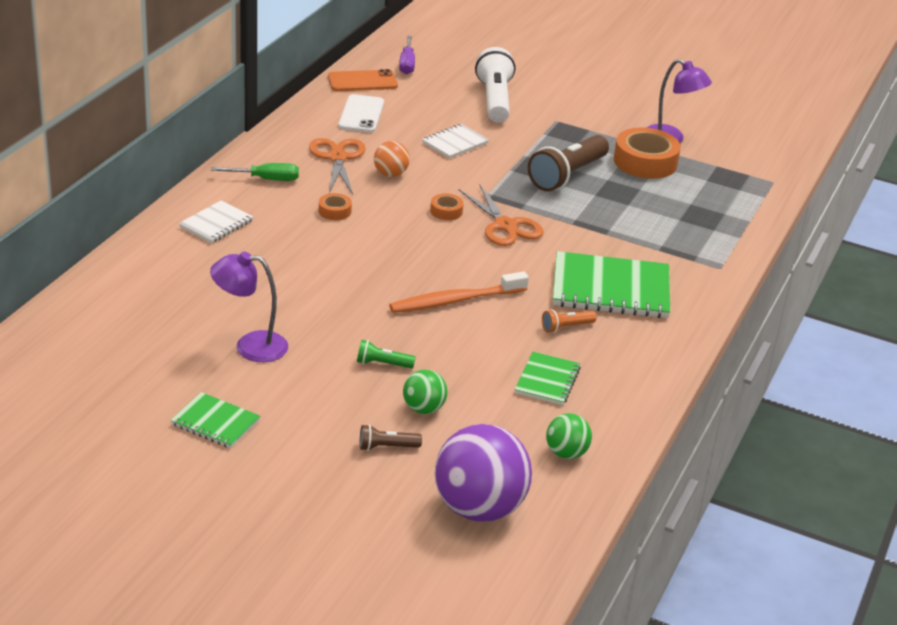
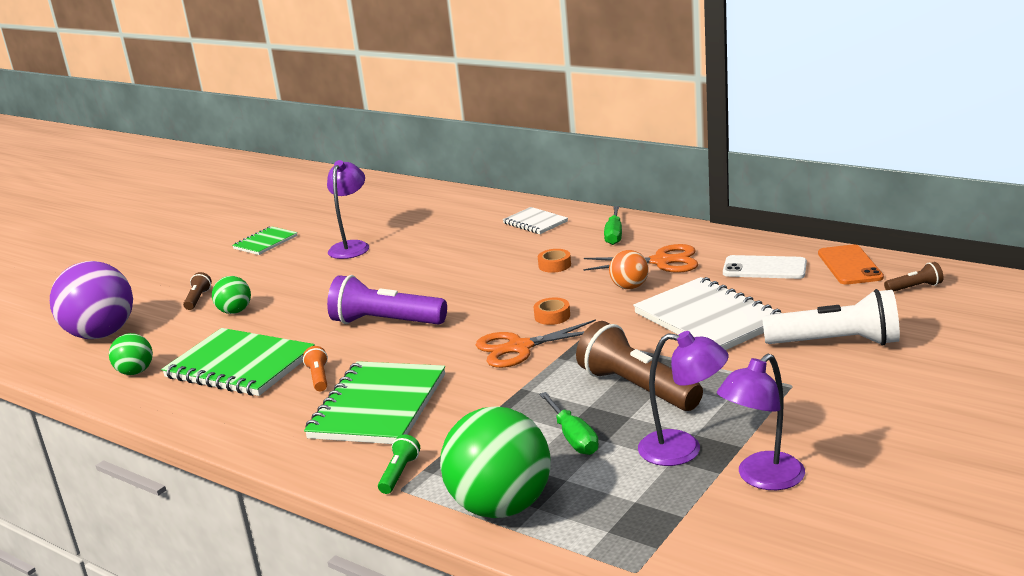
camera: 105 degrees right, 10 degrees down
(382, 364) = (304, 294): green flashlight -> green flashlight (399, 473)
(407, 64) = (915, 287): purple screwdriver -> brown flashlight
(455, 143) = (708, 319): white notebook -> white notebook, size x1.85
(455, 301) = (385, 322): orange toothbrush -> purple flashlight
(547, 380) = (240, 365): green notebook -> green notebook, size x1.85
(638, 201) = (573, 437): none -> green screwdriver
(645, 162) = (683, 450): orange tape -> purple lamp
(728, 227) = (501, 507): none -> green ball

